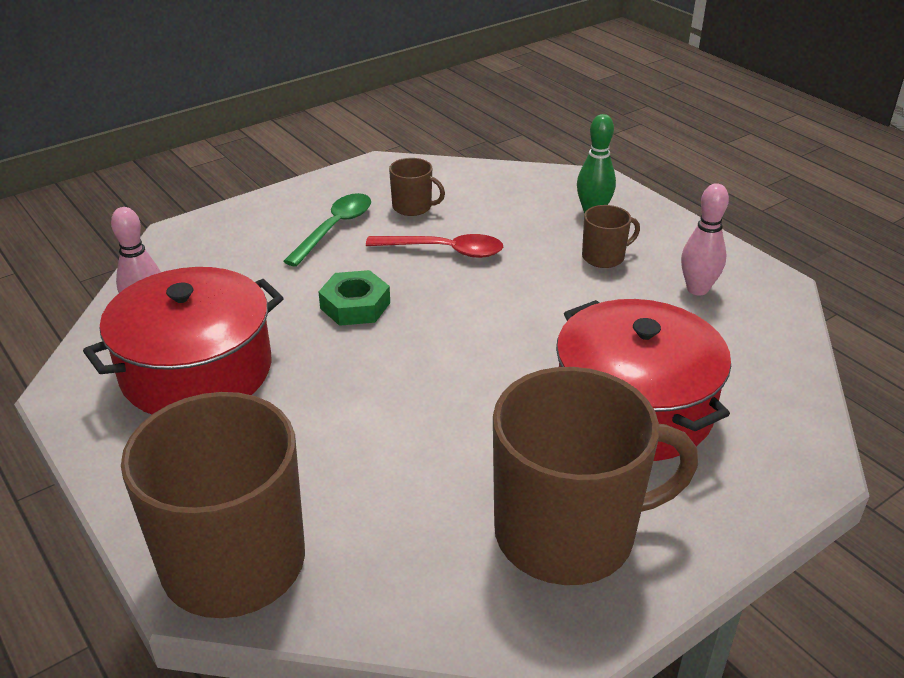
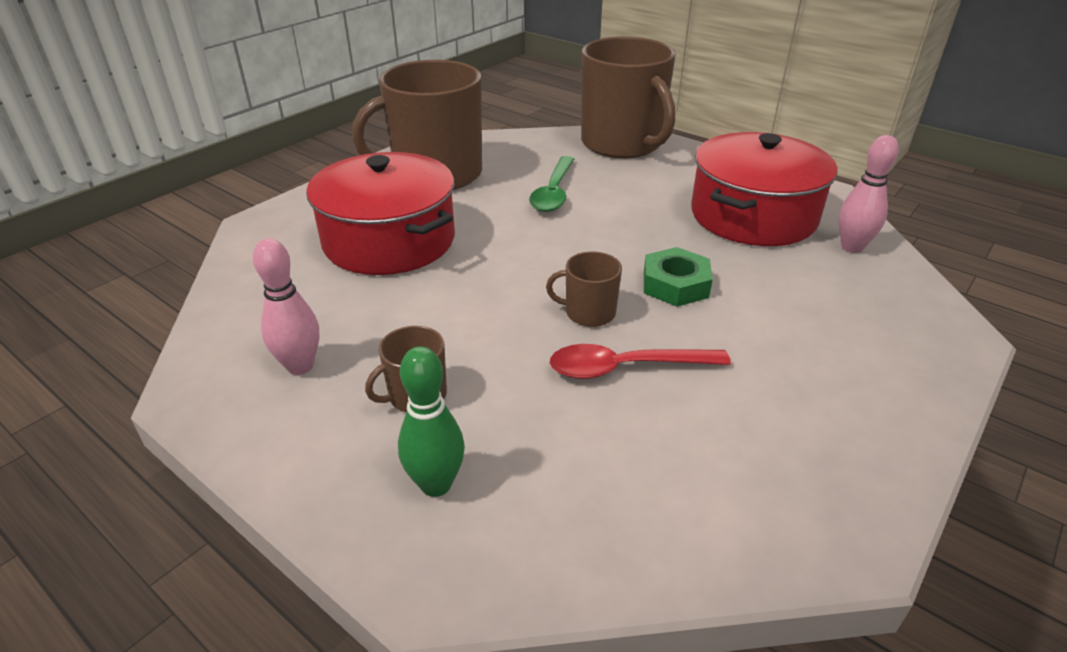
camera: 165 degrees right, 0 degrees up
(334, 228) = (788, 378): green spoon -> green spoon (553, 192)
(413, 207) = (717, 440): brown mug -> brown mug (589, 313)

